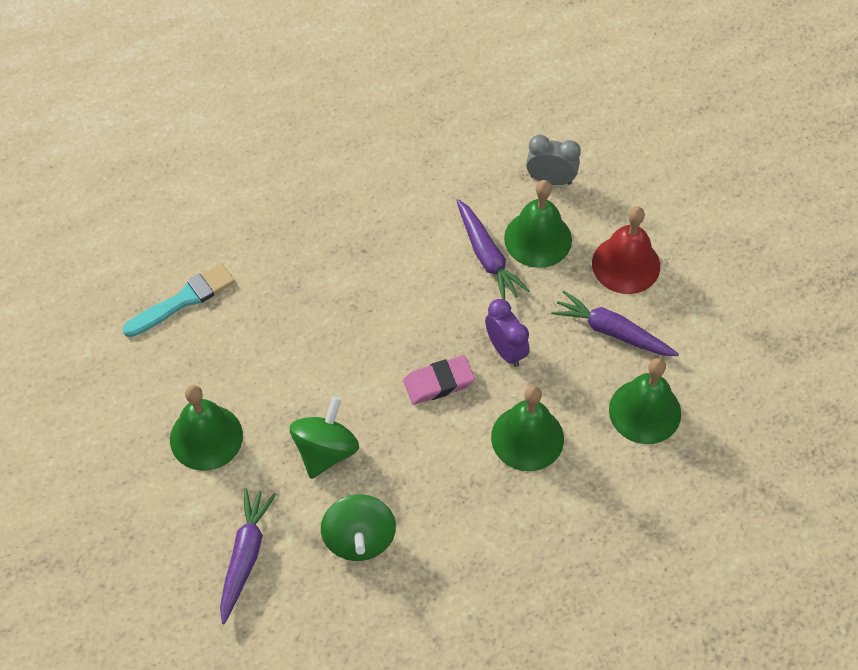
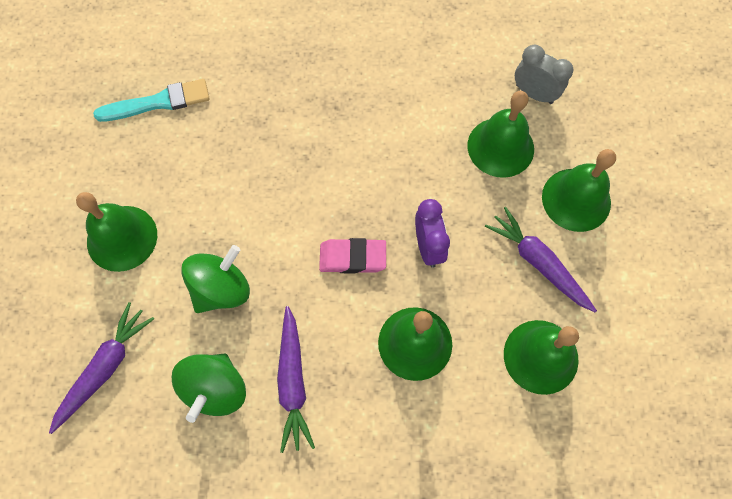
camera: 20 degrees right, 10 degrees up
(487, 257) = (446, 149): purple carrot -> purple carrot (293, 382)
(626, 264) = (576, 199): red bell -> green bell

